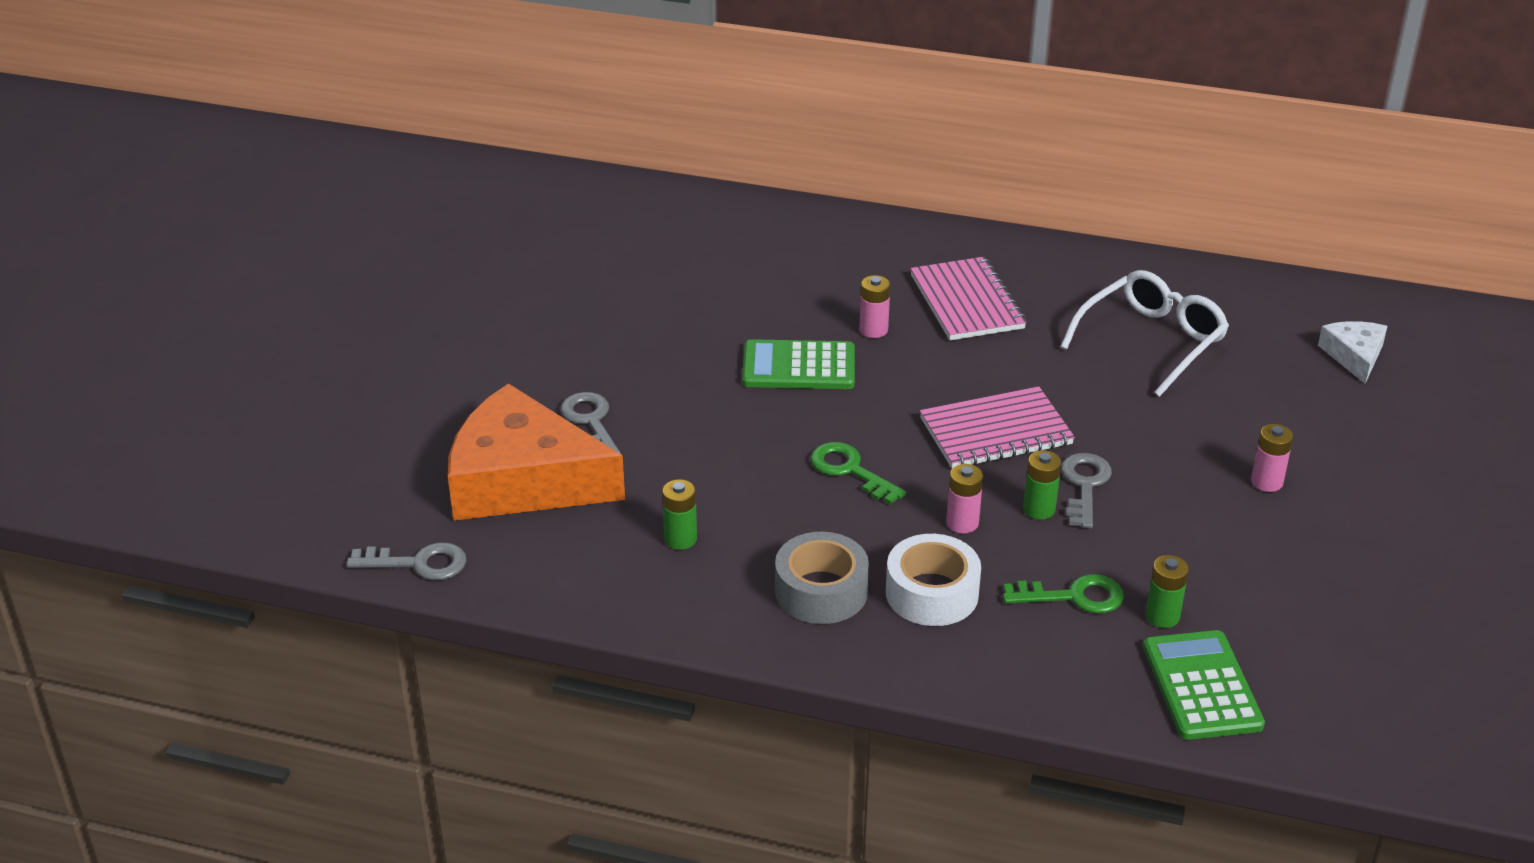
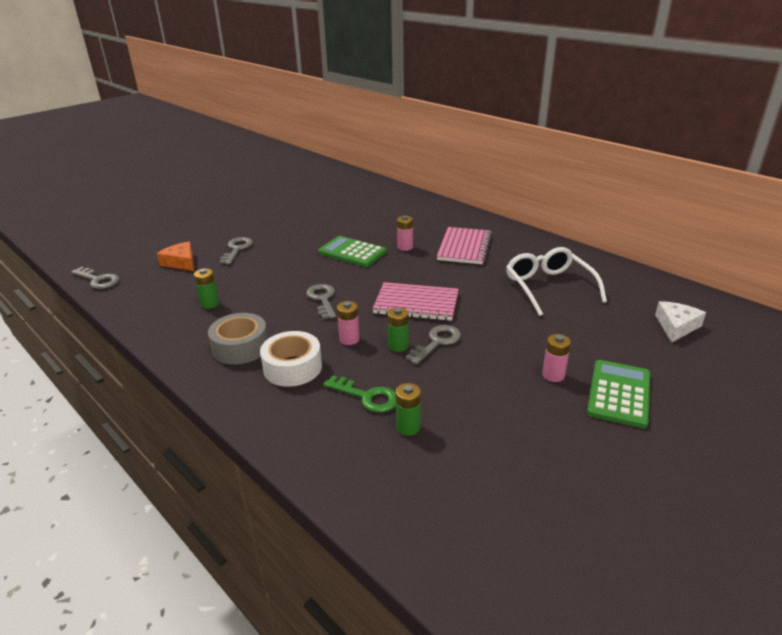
camera: 30 degrees right, 5 degrees down
(523, 480) = (181, 262): orange cheese -> orange cheese, size x0.46
(850, 470) = (322, 299): green key -> grey key
(1151, 342) = (548, 287): white glasses -> white glasses turned 90 degrees counterclockwise
(1201, 686) = (388, 480): green calculator -> green calculator (619, 394)

